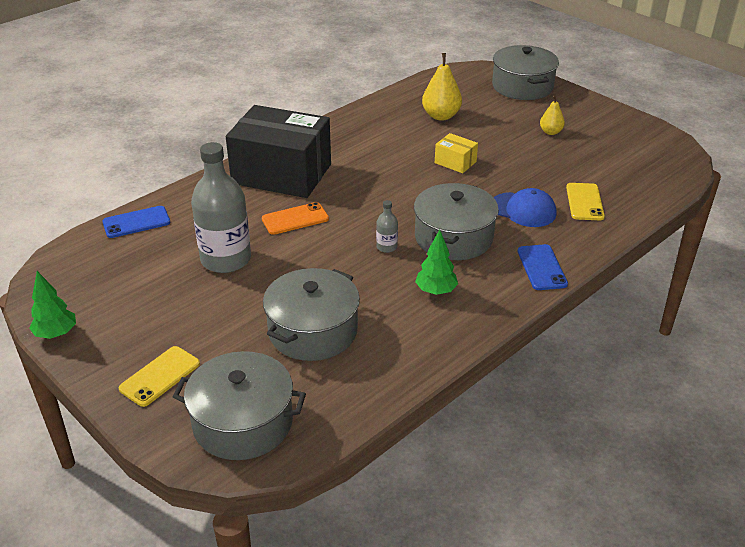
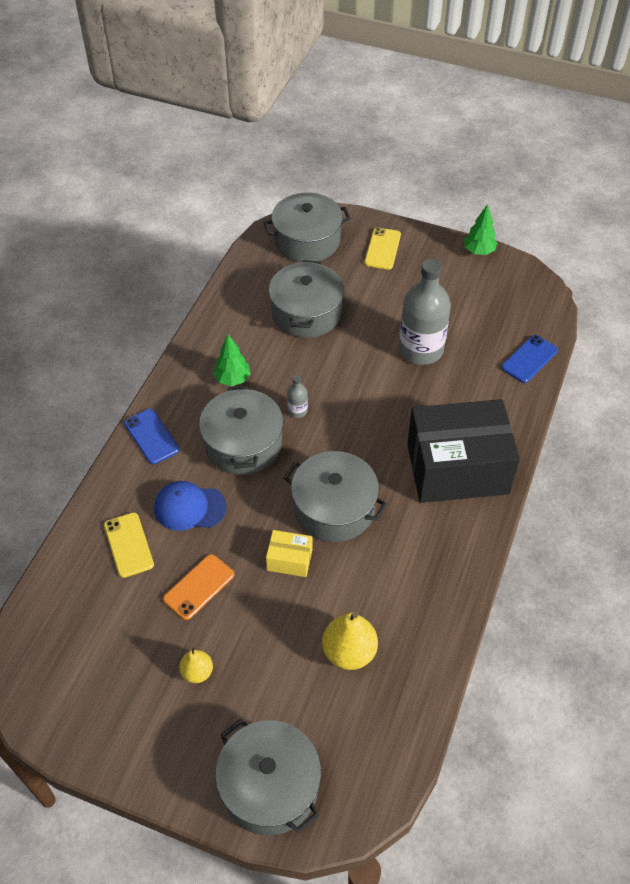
camera: 155 degrees right, 15 degrees up
(295, 219) = (399, 413): orange phone -> orange phone (199, 587)
(401, 179) = (334, 508): none -> grey pot

